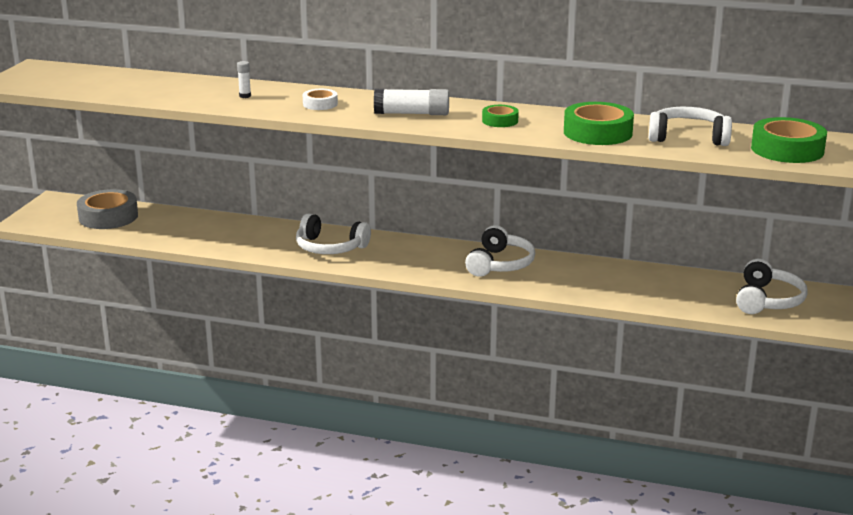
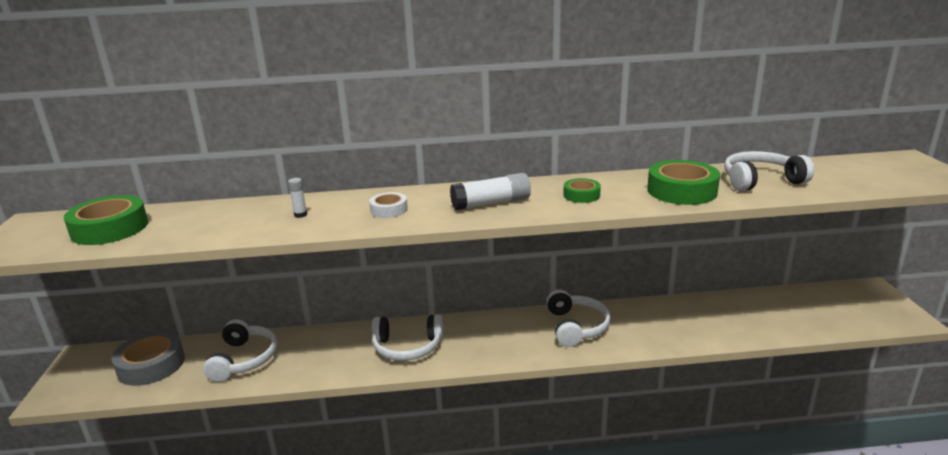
camera: 20 degrees left, 0 degrees up
(768, 300) = (818, 309): white headphones -> white headphones (244, 359)
(787, 149) = (852, 177): green tape -> green tape (110, 228)

